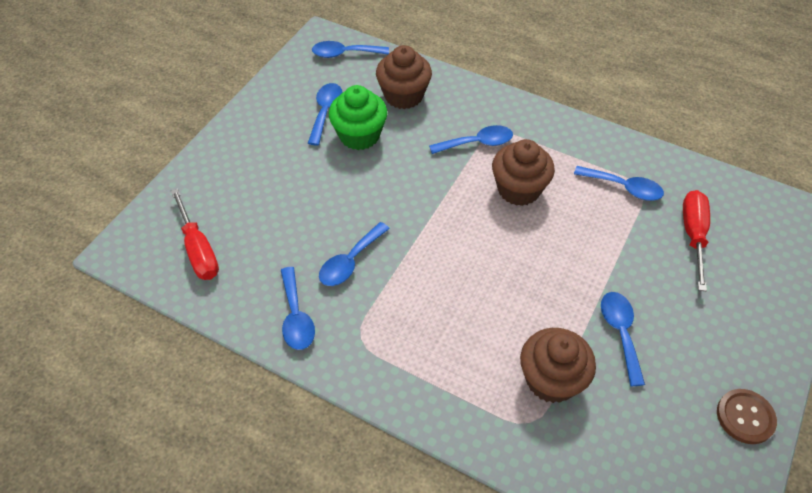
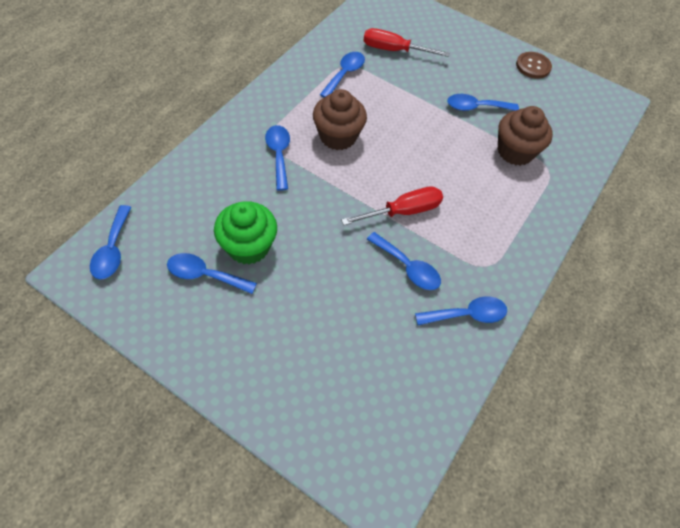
camera: 90 degrees left, 5 degrees up
(198, 249) = (386, 406): red screwdriver -> red screwdriver (403, 211)
(403, 95) = (199, 202): brown cupcake -> none

